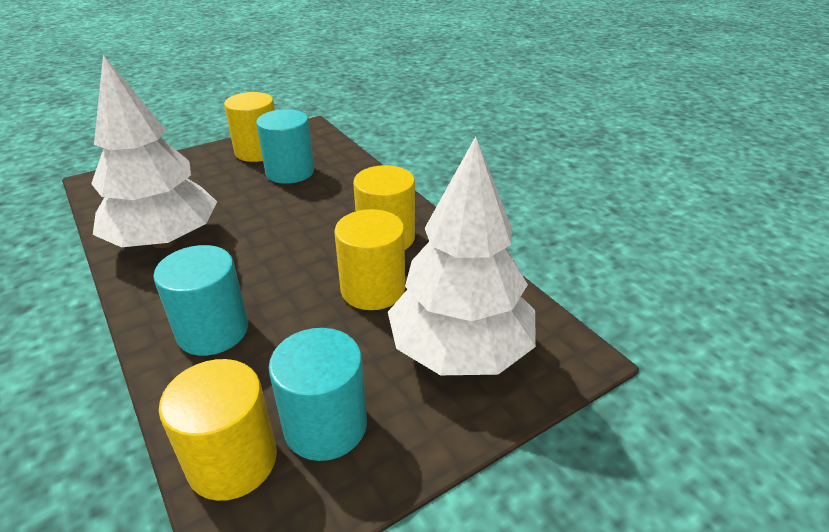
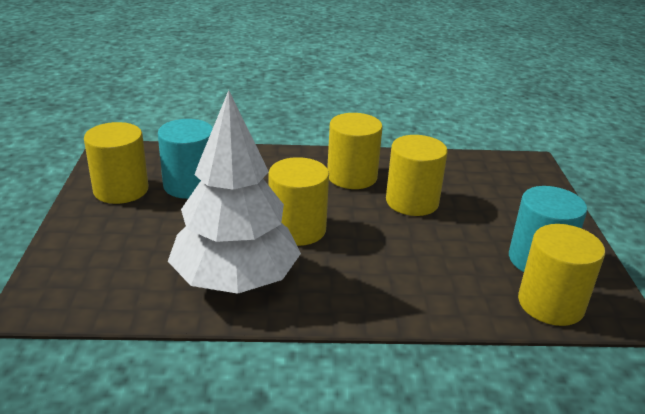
camera: 60 degrees left, 5 degrees down
(213, 331) = (404, 282): turquoise cylinder -> none
(262, 242) = (297, 229): none -> yellow cylinder
(460, 351) = (501, 194): white tree -> none

